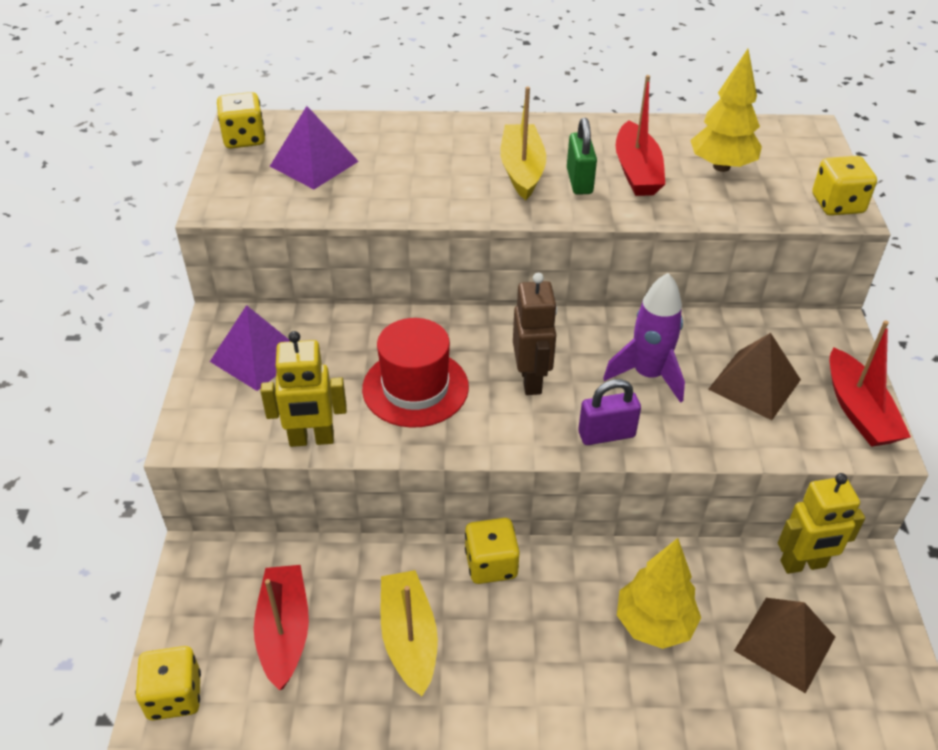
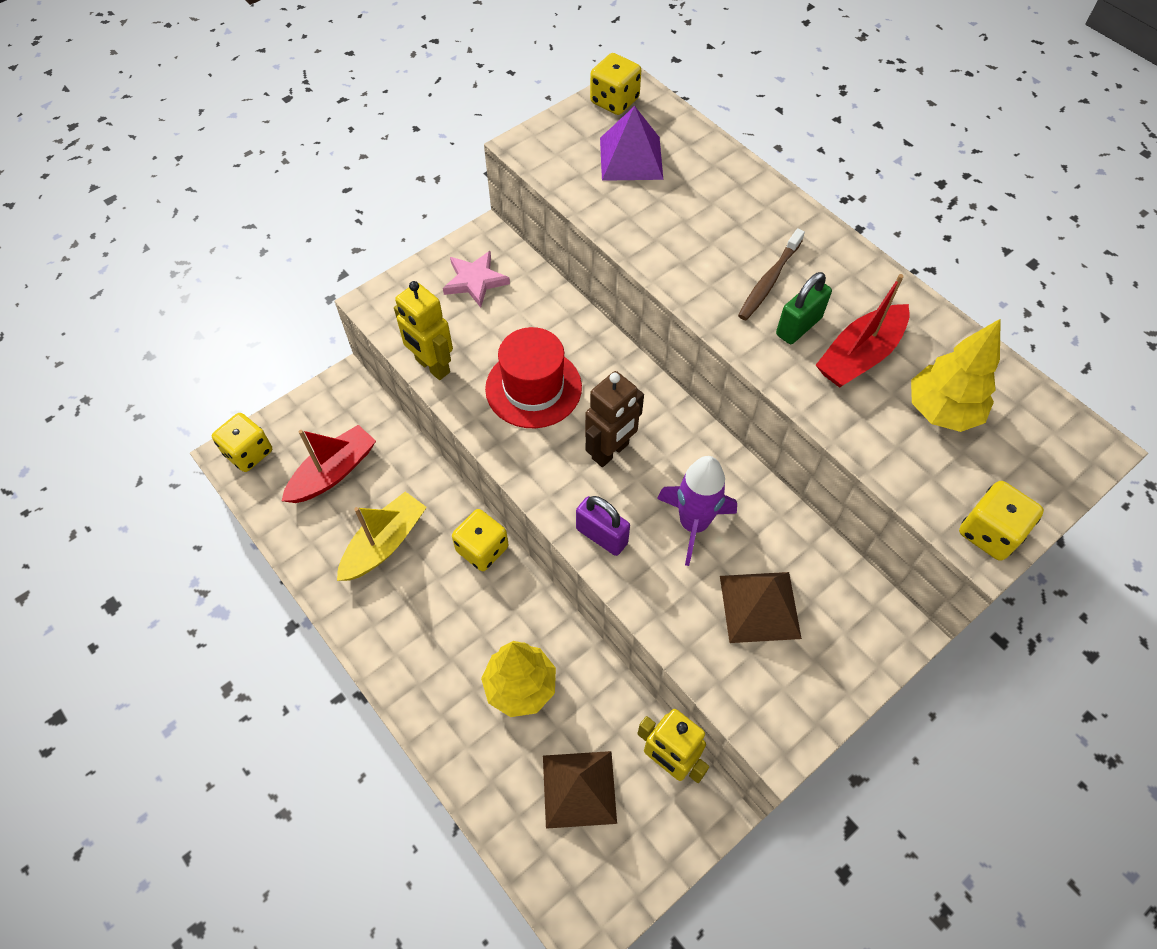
camera: 50 degrees right, 15 degrees up
(257, 357) = (475, 281): purple pyramid -> pink star
(522, 170) = (769, 280): yellow boat -> brown toothbrush
(859, 411) = (807, 705): red boat -> none

